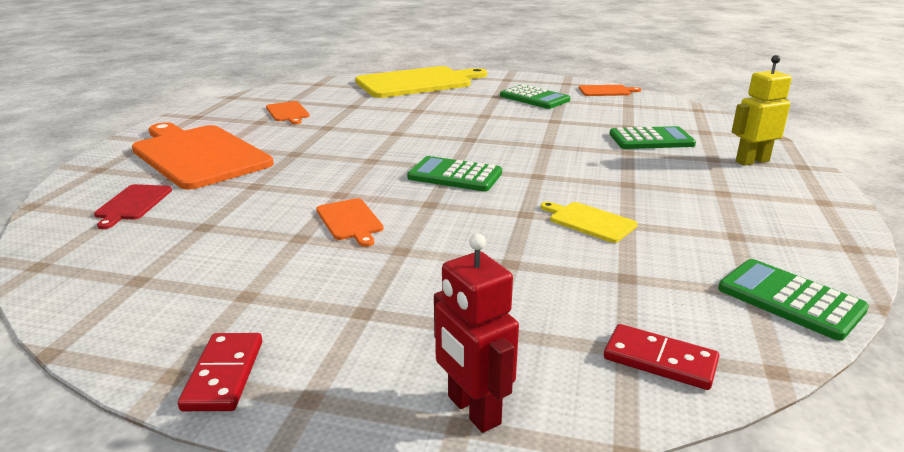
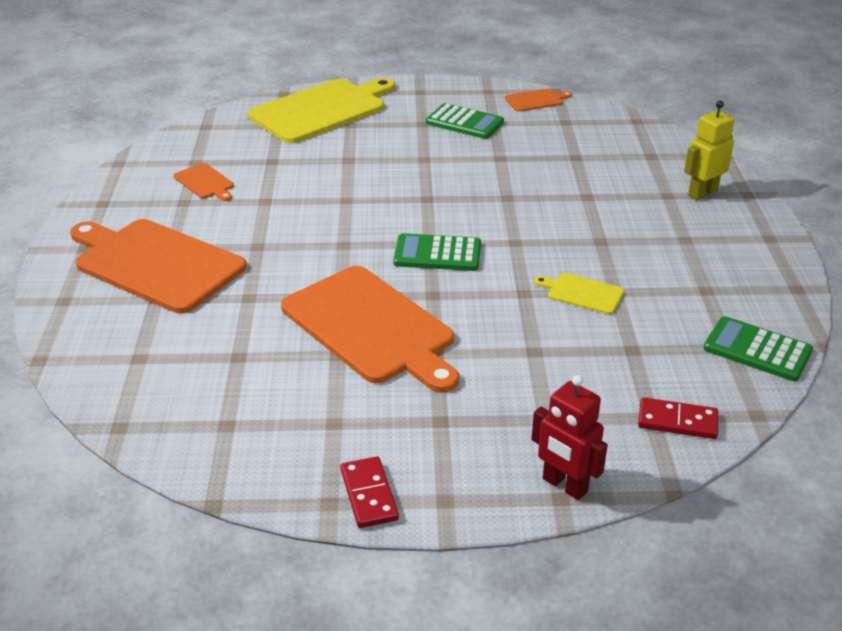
camera: 15 degrees left, 10 degrees up
(133, 204) = (144, 341): red cutting board -> none
(350, 221) = (371, 327): orange cutting board -> orange cutting board, size x2.29
(651, 139) = (604, 175): green calculator -> none

